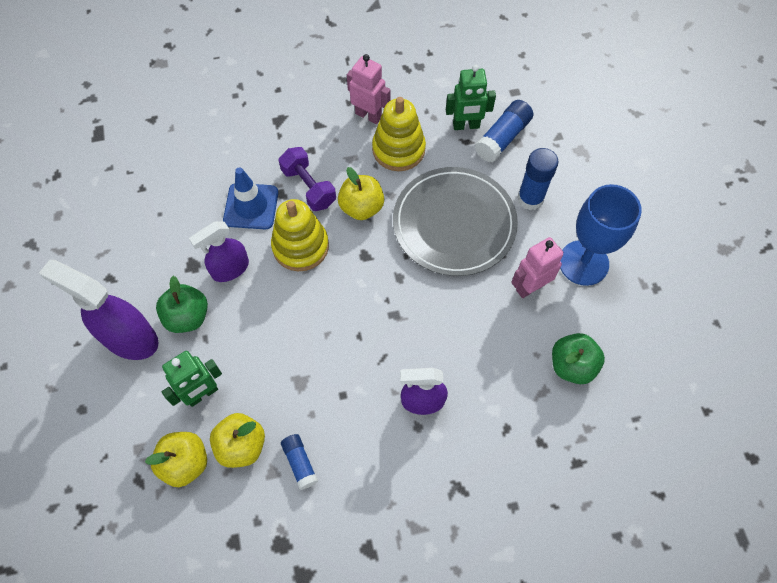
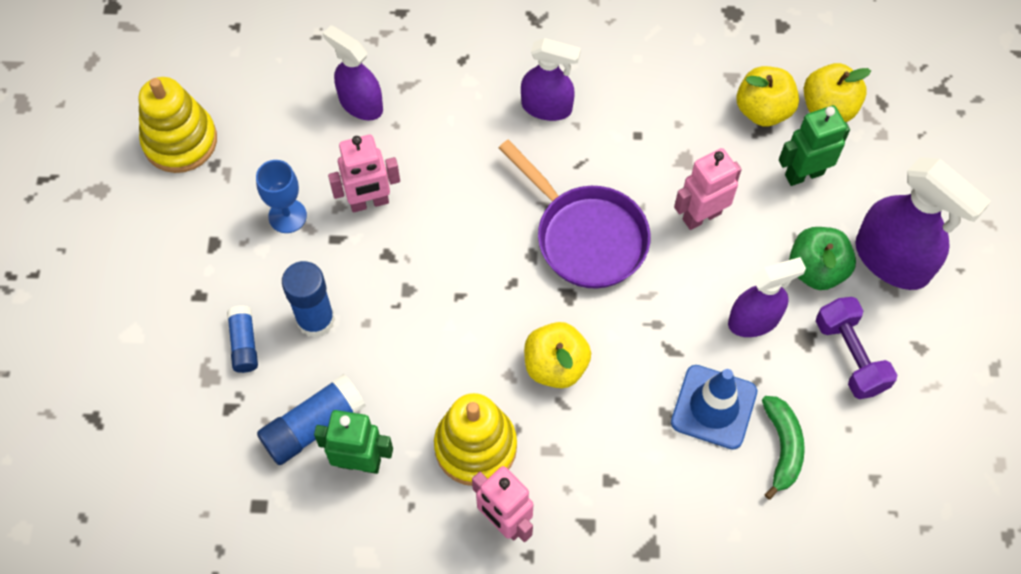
camera: 165 degrees left, 0 degrees up
(203, 193) = (782, 447): none -> green banana
(279, 338) = (701, 216): none -> pink robot
(300, 246) = (653, 329): yellow stacking toy -> yellow stacking toy (180, 141)
(300, 463) = (700, 79): blue glue stick -> blue glue stick (244, 344)
(308, 187) = (624, 417): purple dumbbell -> purple dumbbell (850, 356)
(363, 300) = (586, 236): none -> purple pan
(454, 223) = (434, 310): grey plate -> none
(572, 365) = (360, 104): green apple -> purple spray bottle
(583, 263) = (287, 216): blue goblet -> blue goblet, size x0.57

